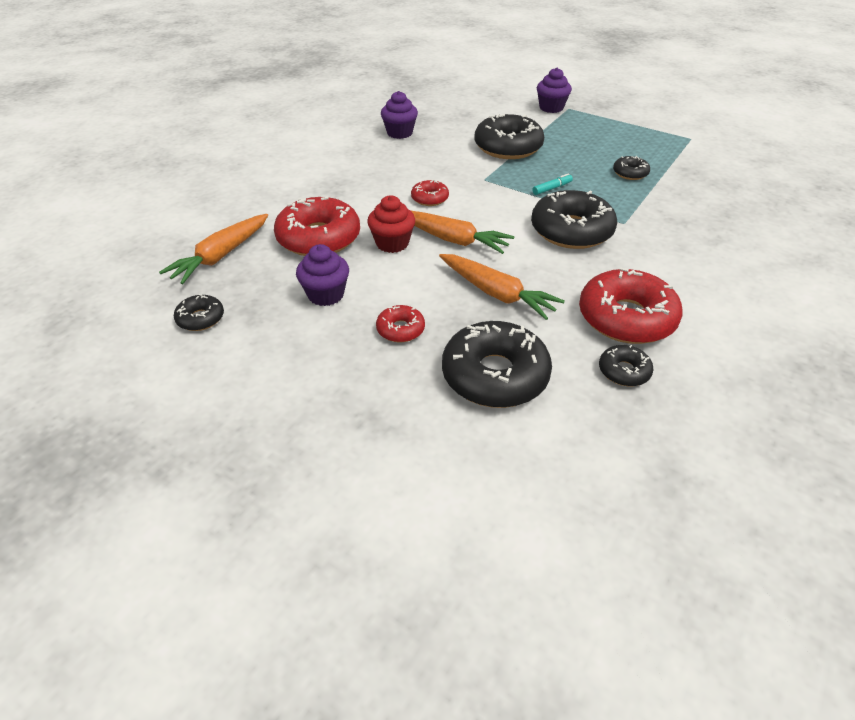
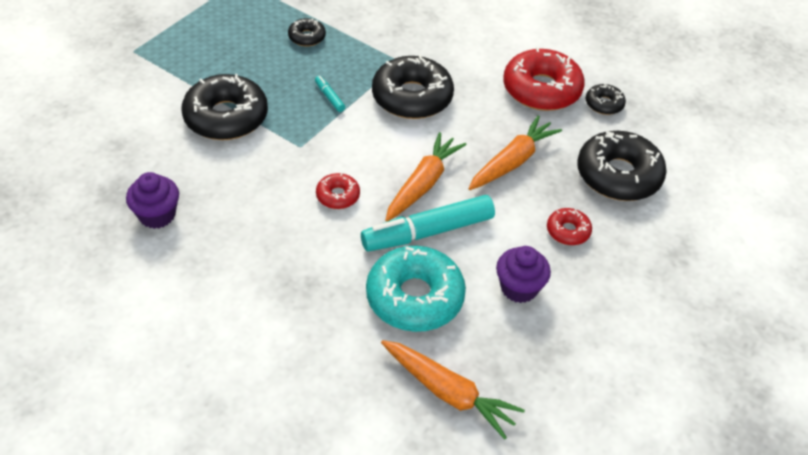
camera: 90 degrees left, 5 degrees up
(200, 318) = (564, 395): black donut -> none
(319, 238) = (414, 297): red donut -> turquoise donut
(392, 243) = (428, 232): red cupcake -> turquoise marker
(551, 108) = (127, 65): purple cupcake -> none

